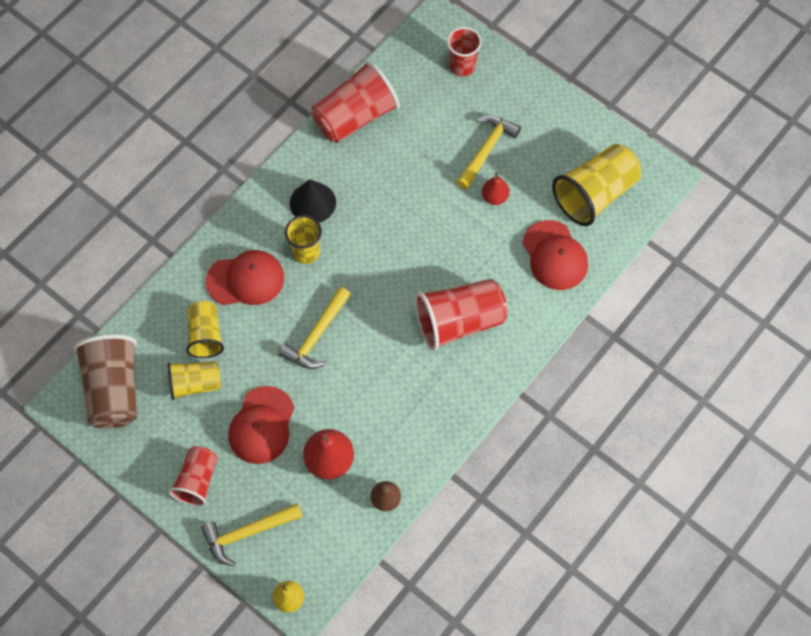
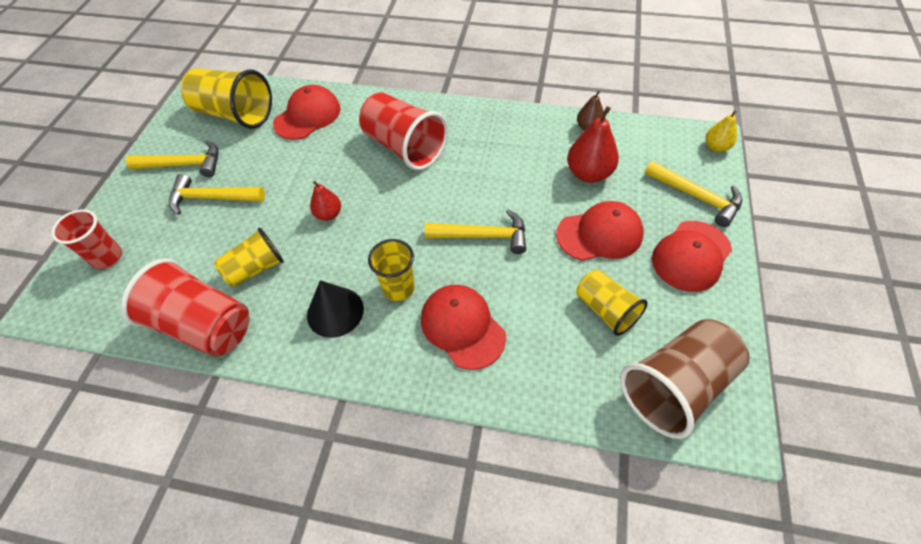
camera: 115 degrees left, 10 degrees down
(197, 481) = (691, 256): red cup -> red cap
(206, 335) = (549, 330): yellow cup -> yellow cup (255, 268)
(494, 197) = (264, 172): red pear -> red pear (328, 214)
(544, 138) = (184, 164): none -> yellow hammer

